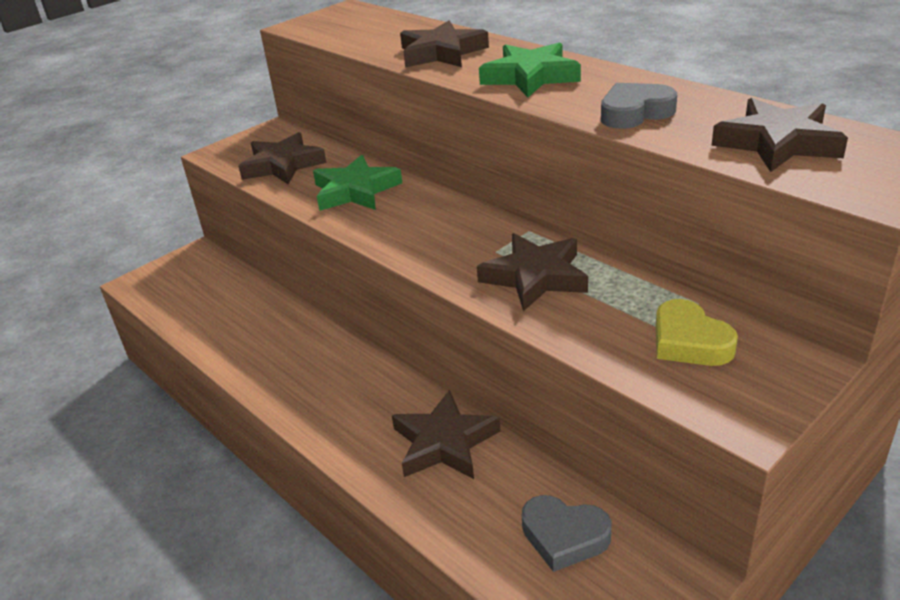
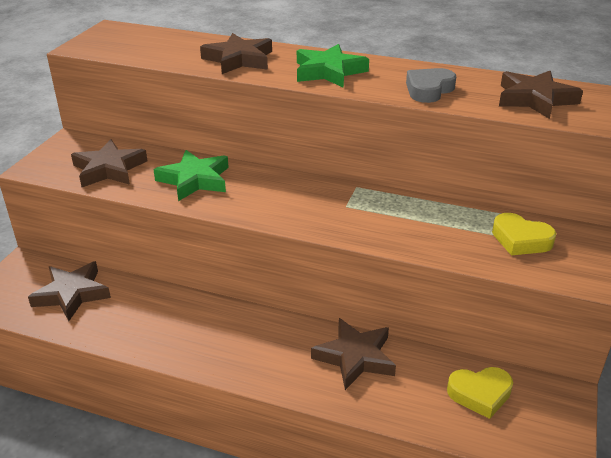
camera: 30 degrees left, 0 degrees up
(535, 277) = (389, 218): brown star -> brown star (72, 294)
(564, 536) = (480, 394): grey heart -> yellow heart

